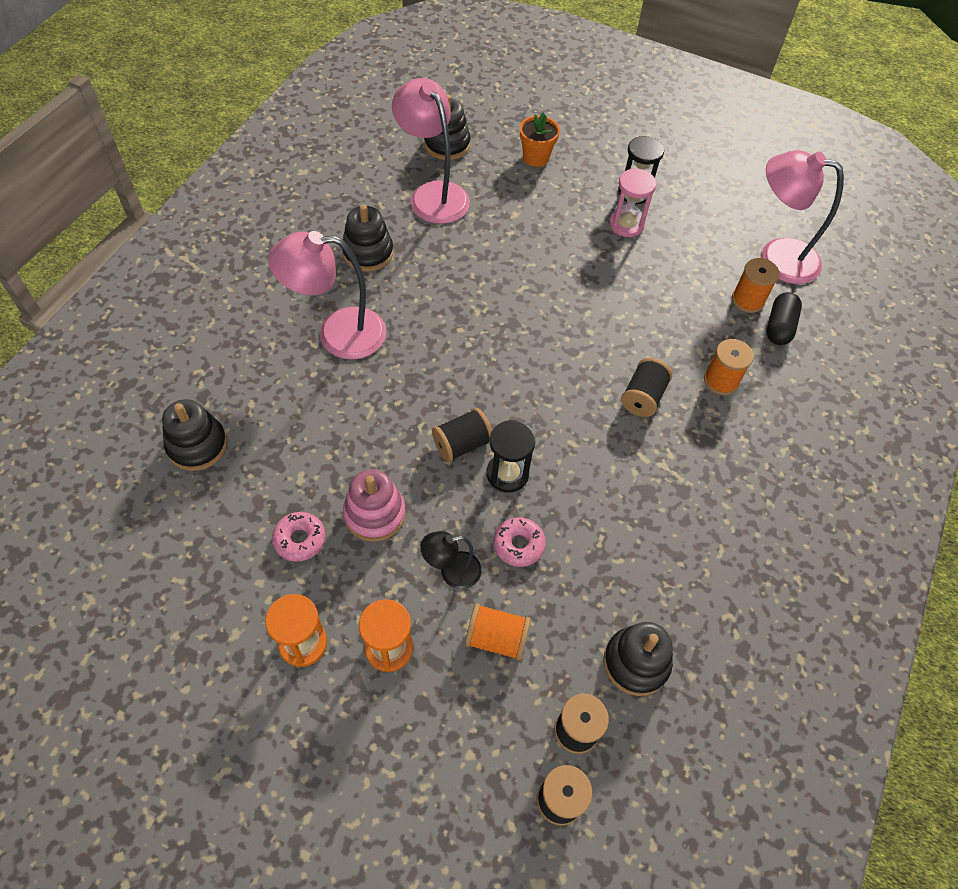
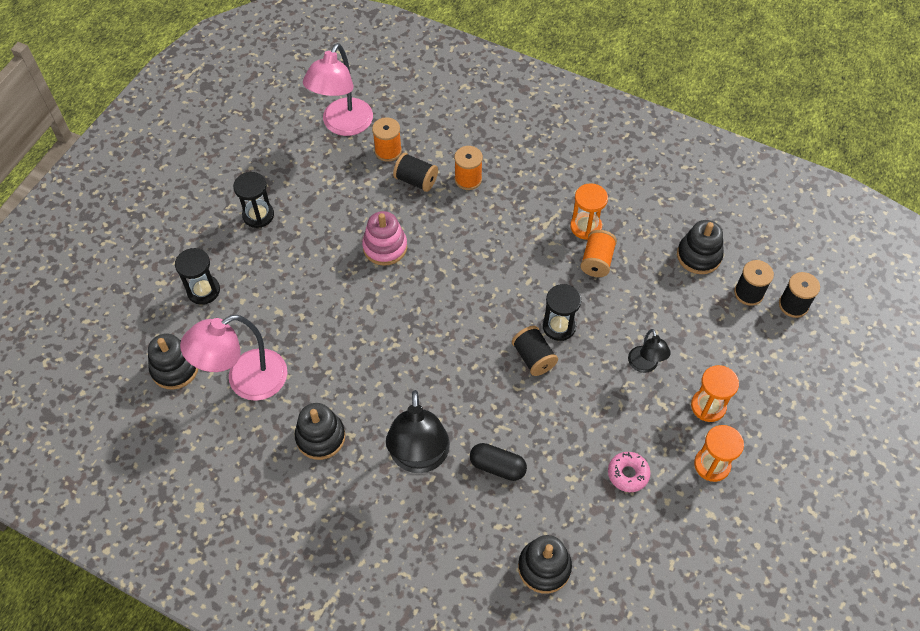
camera: 85 degrees left, 0 degrees up
(337, 333) = (419, 458): pink lamp -> black lamp
(375, 514) = (601, 420): pink stacking toy -> pink stacking toy (385, 247)
(496, 638) = (692, 337): orange spool -> orange spool (597, 261)
(518, 545) = (619, 321): pink donut -> none
(536, 157) = (203, 291): orange flower pot -> black hourglass
(626, 224) = (298, 225): pink hourglass -> none
(643, 397) = (484, 231): black spool -> black spool (416, 180)
(666, 513) = (585, 227): none -> orange hourglass
(779, 327) = (416, 135): black capsule -> black capsule (497, 466)

